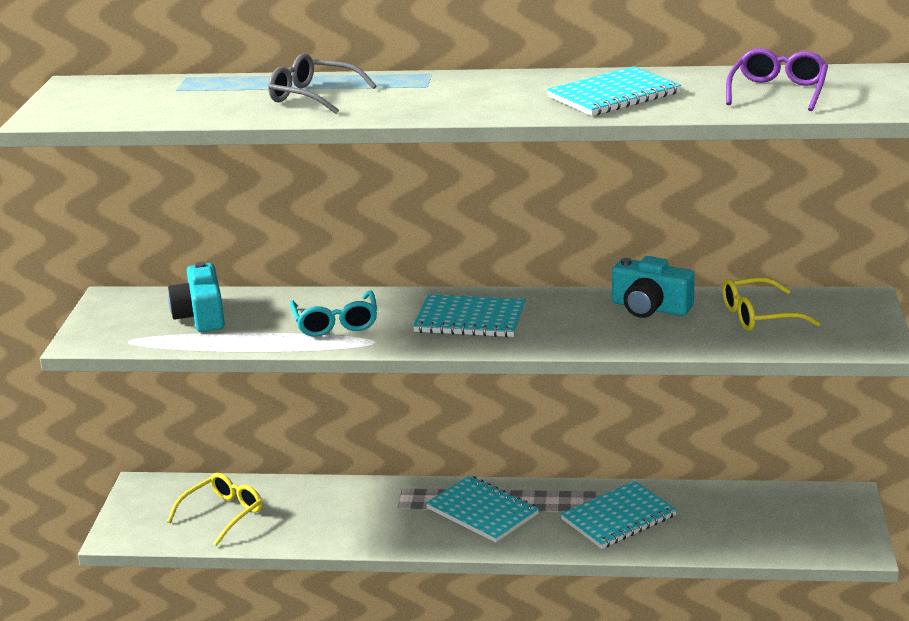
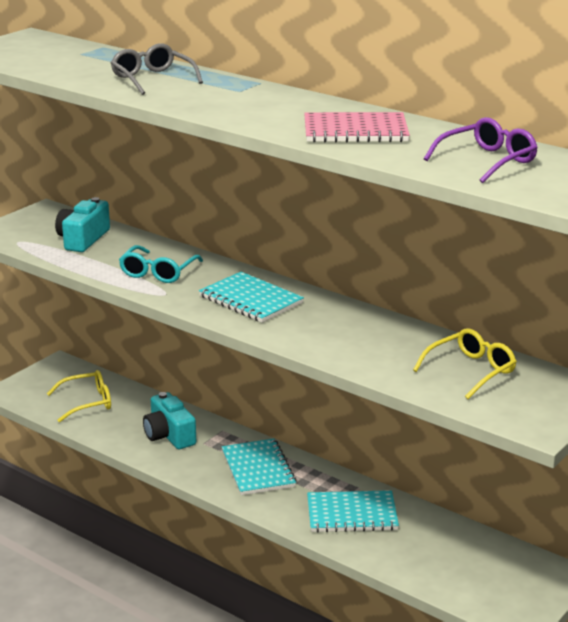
camera: 30 degrees right, 0 degrees up
(613, 95) = (355, 131): turquoise notebook -> pink notebook
(650, 308) = (394, 335): turquoise camera -> turquoise camera (169, 435)
(758, 316) = (471, 371): yellow glasses -> yellow glasses turned 120 degrees clockwise

